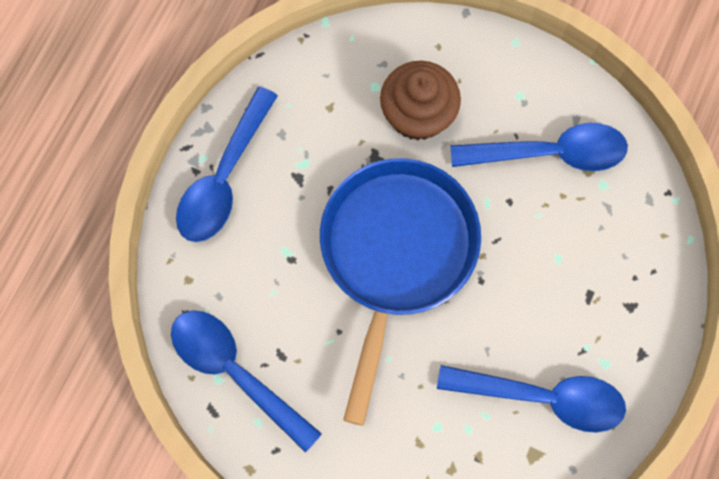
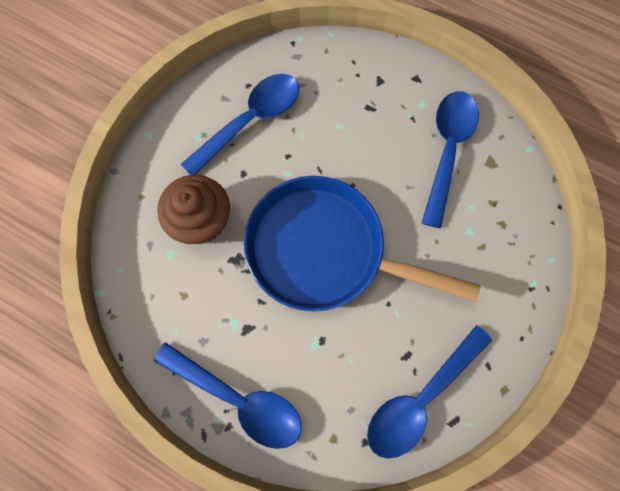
camera: 85 degrees left, 0 degrees up
(549, 153) = (250, 121): blue spoon -> blue spoon turned 45 degrees clockwise

